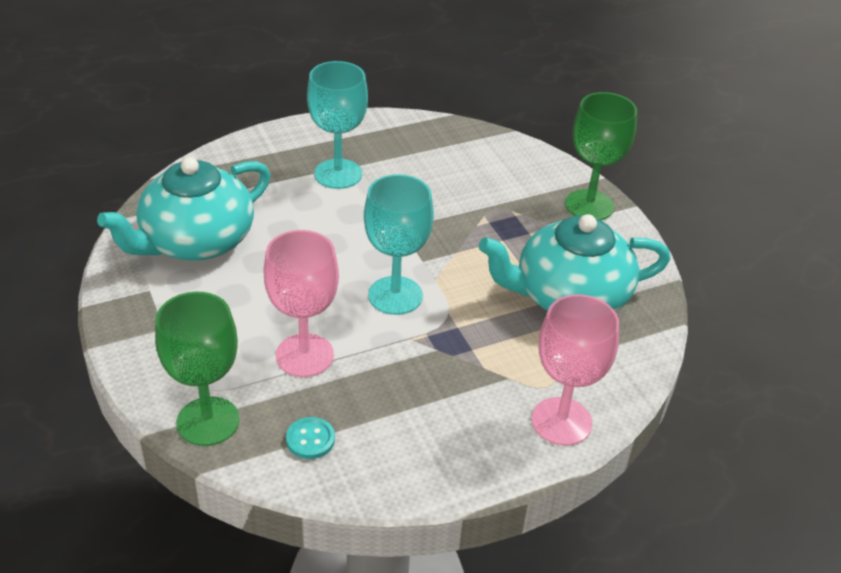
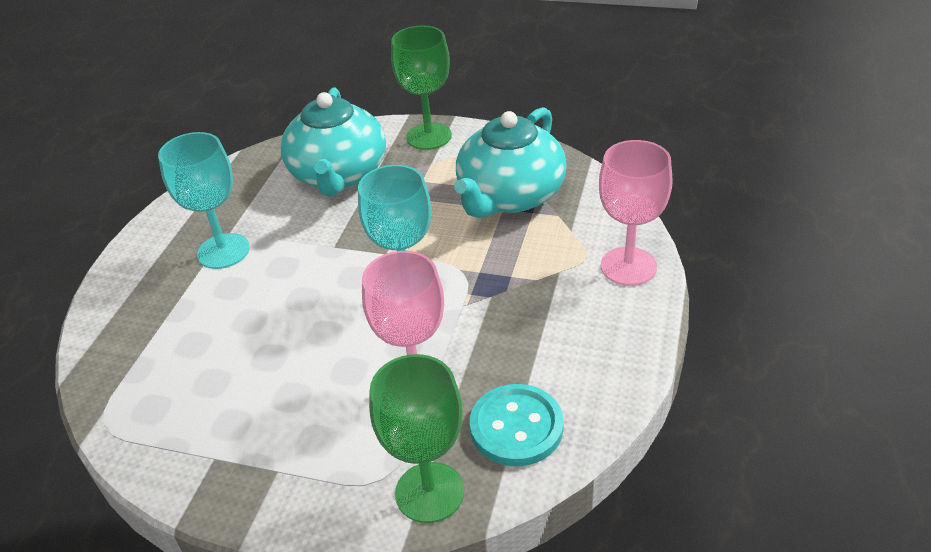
camera: 45 degrees left, 0 degrees up
(196, 241) = (190, 390): turquoise teapot -> turquoise teapot (338, 174)
(310, 439) = (516, 427): turquoise button -> turquoise button, size x1.83

